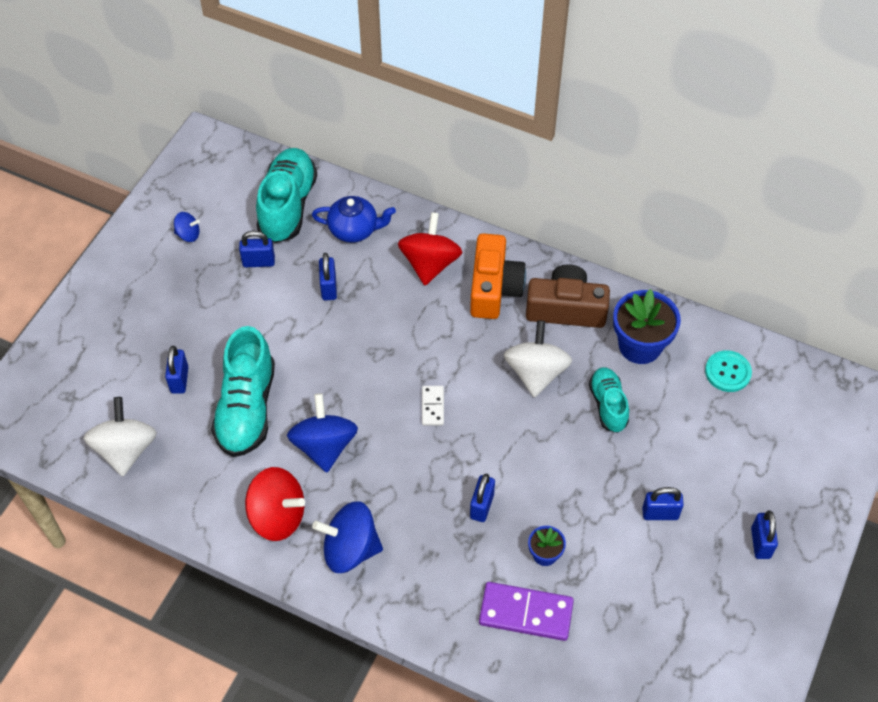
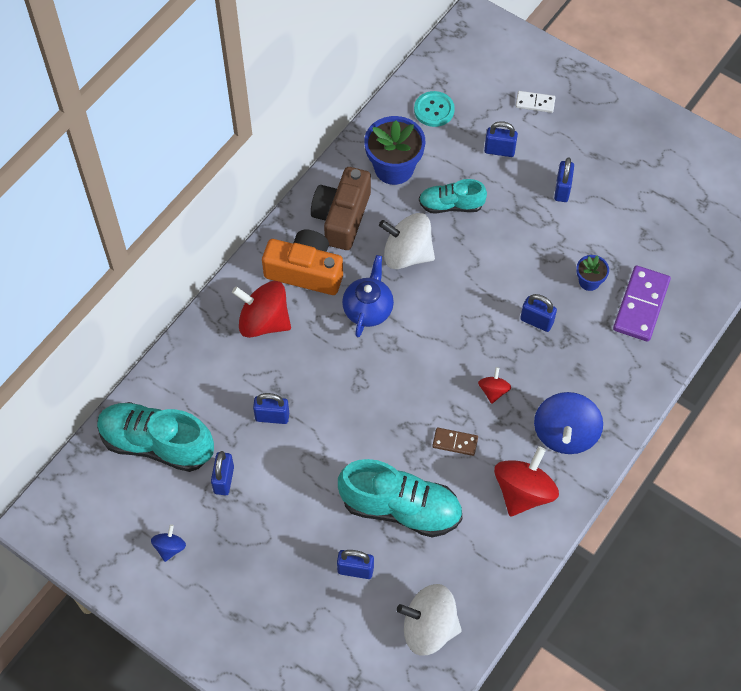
camera: 80 degrees left, 5 degrees up
(324, 446) = (455, 442): blue spinning top -> brown domino
(354, 230) = (204, 383): blue teapot -> blue teapot (368, 309)
(389, 474) = (493, 391): none -> red spinning top
(432, 406) = (428, 344): white domino -> white domino (535, 103)
(760, 543) = (598, 127): blue padlock -> blue padlock (499, 150)

